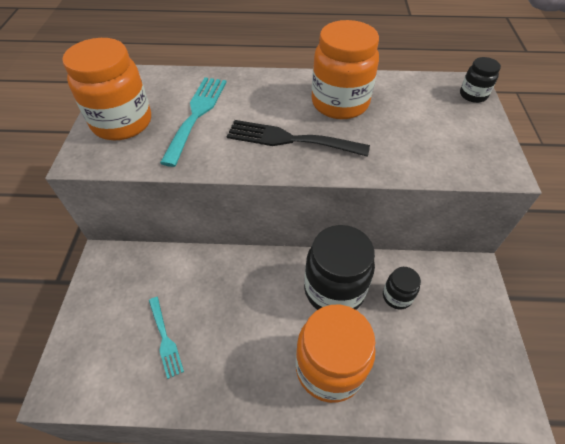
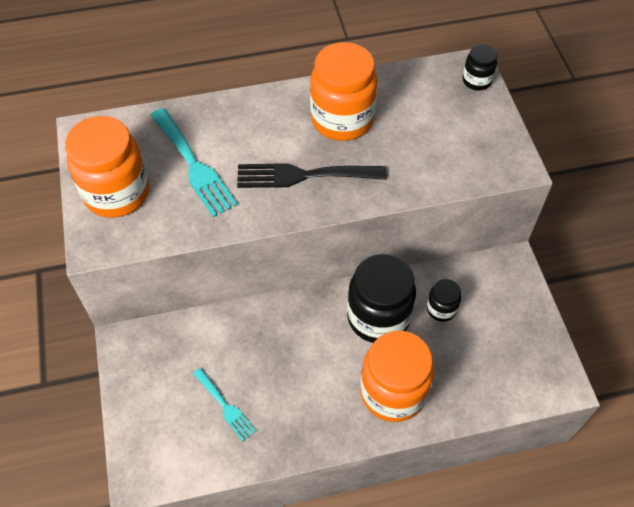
camera: 15 degrees left, 5 degrees up
(196, 114) = (194, 165): turquoise fork -> turquoise fork turned 150 degrees clockwise

